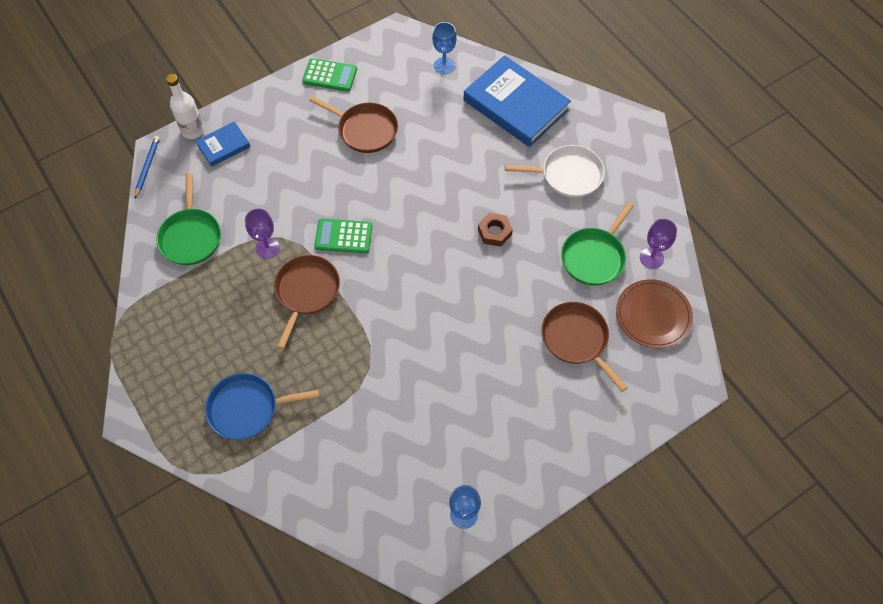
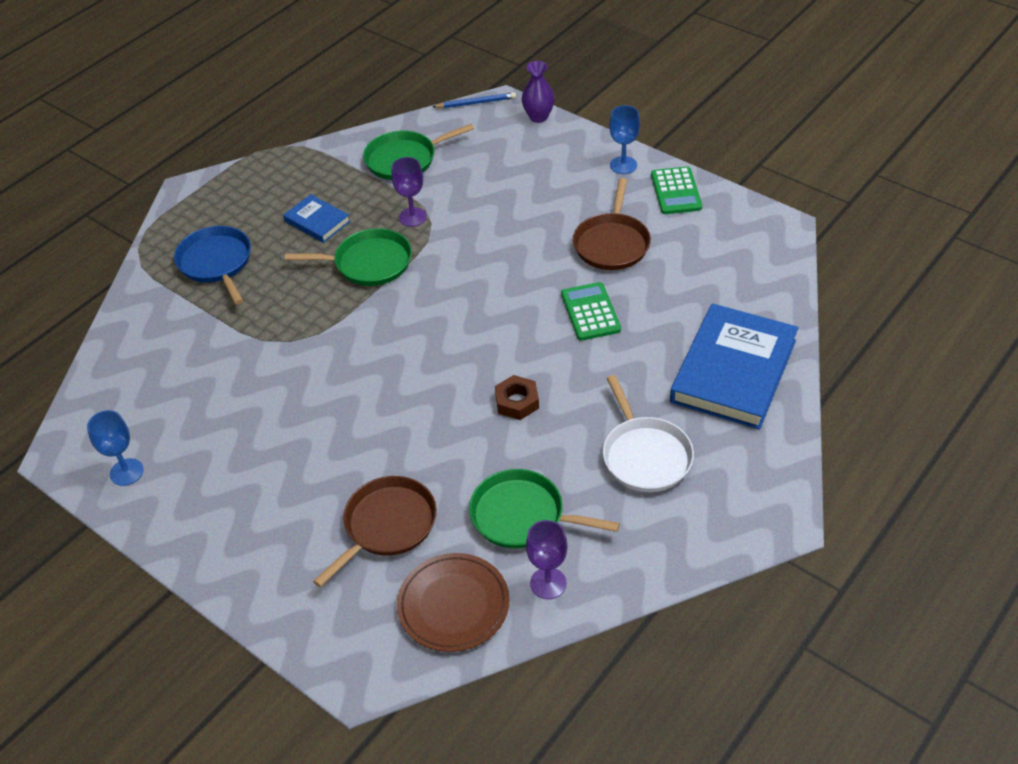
camera: 75 degrees right, 15 degrees down
(193, 130) = (538, 117): white bottle -> purple vase
(223, 146) = (530, 144): blue book -> blue book (317, 221)
(306, 292) = (369, 263): brown pan -> green pan
(343, 236) = (452, 270): green calculator -> green calculator (590, 312)
(444, 66) = (755, 284): blue goblet -> blue goblet (623, 165)

